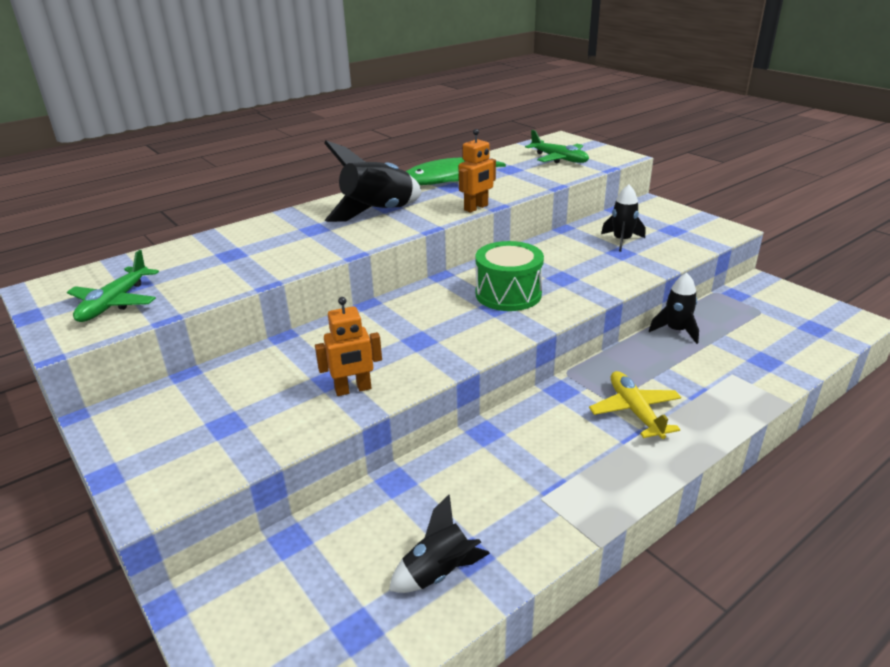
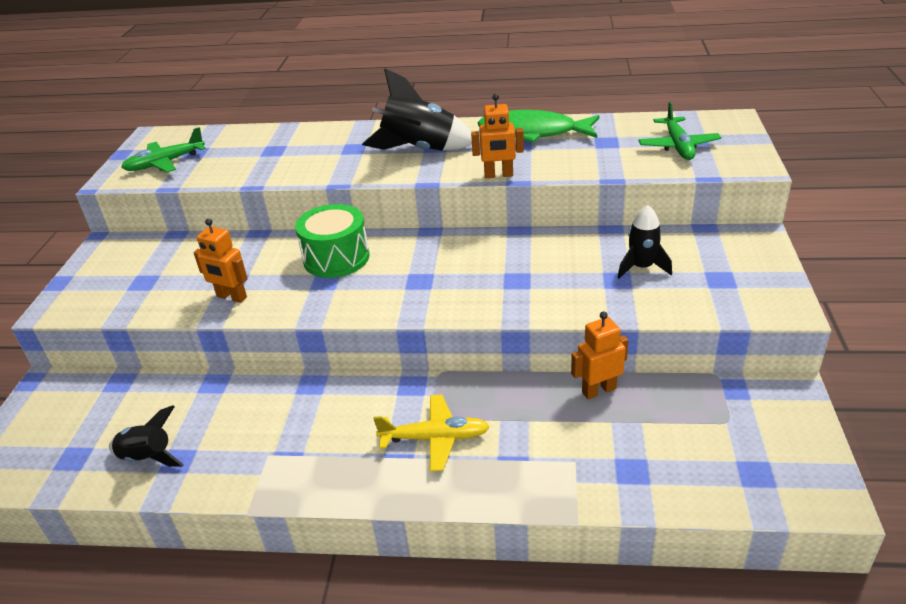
camera: 45 degrees right, 5 degrees up
(508, 294) = (448, 273): green drum -> green drum (336, 258)
(635, 411) = (434, 438): yellow plane -> yellow plane turned 60 degrees clockwise
(676, 331) = (598, 390): black rocket -> orange robot

